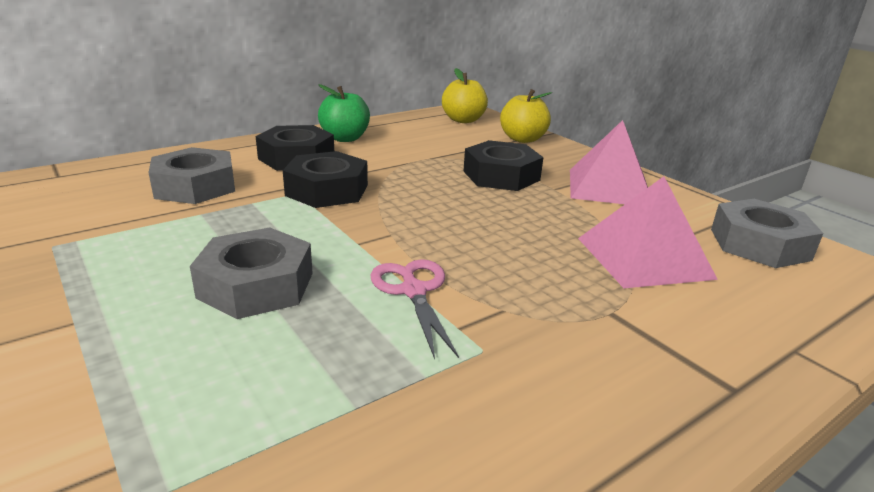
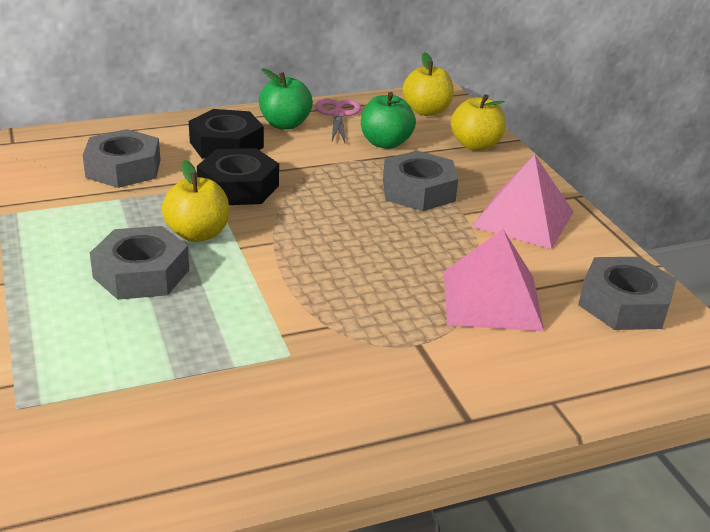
camera: 15 degrees right, 5 degrees up
(305, 236) = (198, 234): none -> yellow apple
(414, 291) = (263, 298): pink scissors -> pink scissors (338, 115)
(445, 144) = (385, 143): none -> green apple
(501, 176) = (418, 191): black nut -> grey nut

